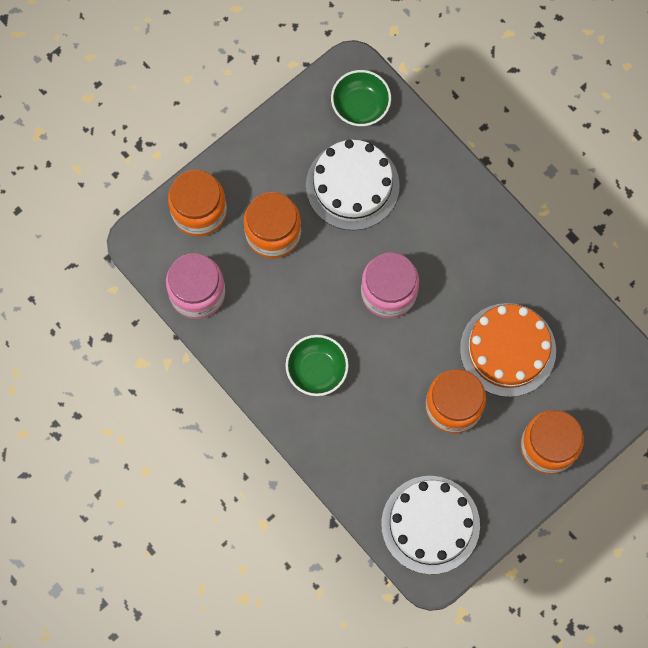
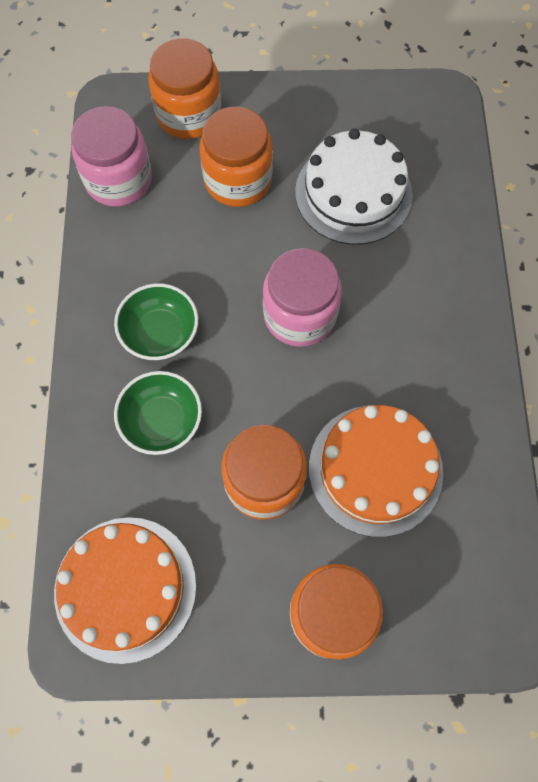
camera: 40 degrees right, 5 degrees down
(360, 106) = (424, 131): green bowl -> green bowl (162, 421)
(430, 524) = (125, 588): white cake -> orange cake

